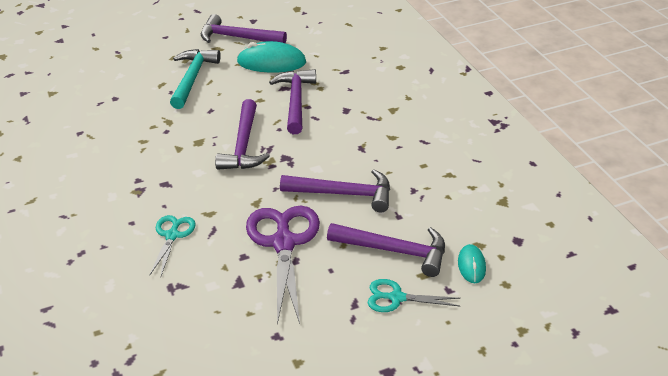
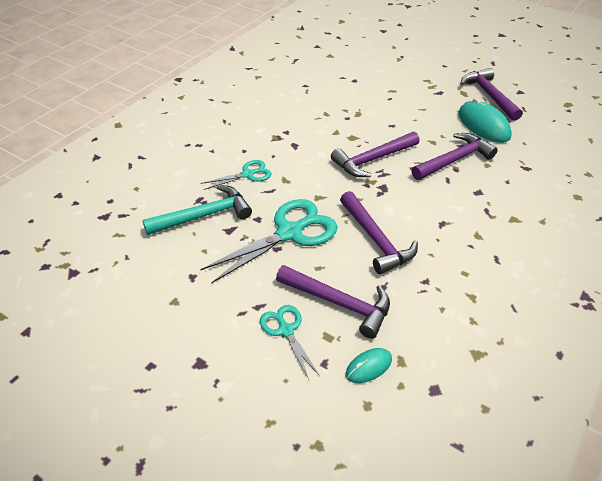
camera: 55 degrees right, 5 degrees up
(192, 78) = (416, 100): turquoise hammer -> turquoise hammer (204, 216)
(284, 243) = (289, 233): purple scissors -> turquoise scissors
(394, 251) = (339, 303): purple hammer -> purple hammer turned 45 degrees counterclockwise

